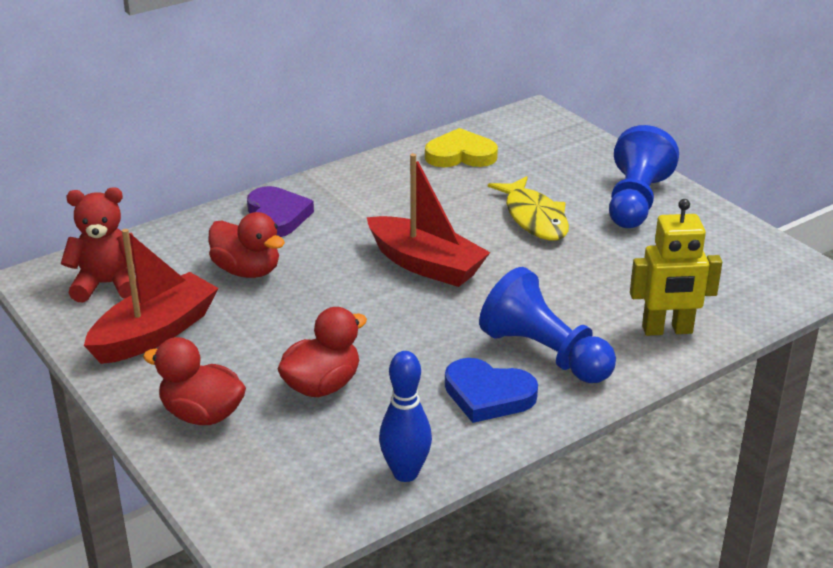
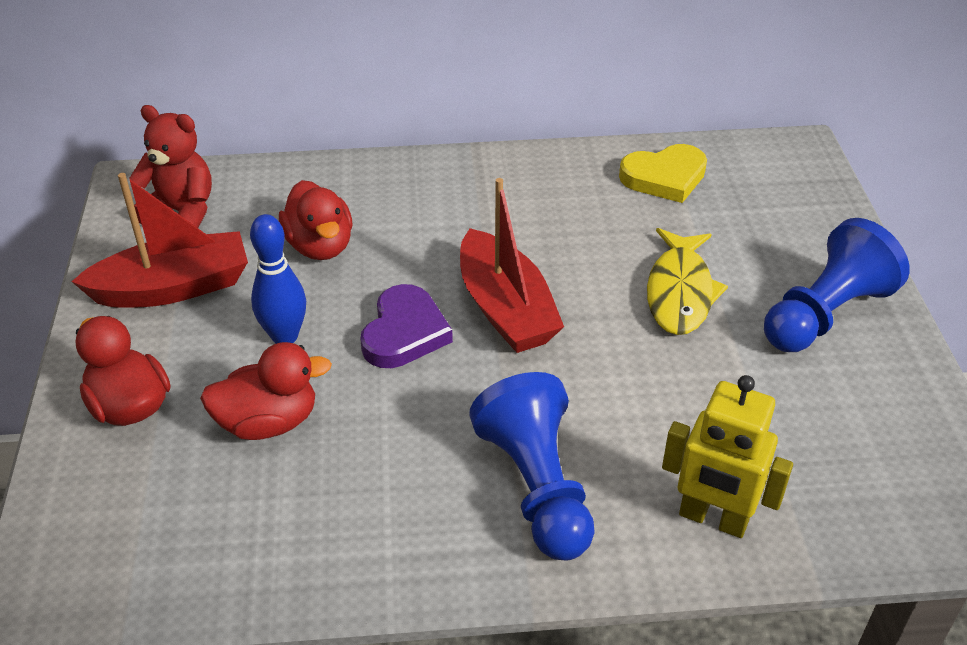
camera: 30 degrees right, 10 degrees up
(277, 216) = (405, 189): purple heart -> purple heart (404, 332)
(405, 473) = (252, 579): blue bowling pin -> blue bowling pin (285, 336)
(460, 155) = (664, 177): yellow heart -> yellow heart turned 135 degrees clockwise
(488, 395) = (426, 515): blue heart -> none

